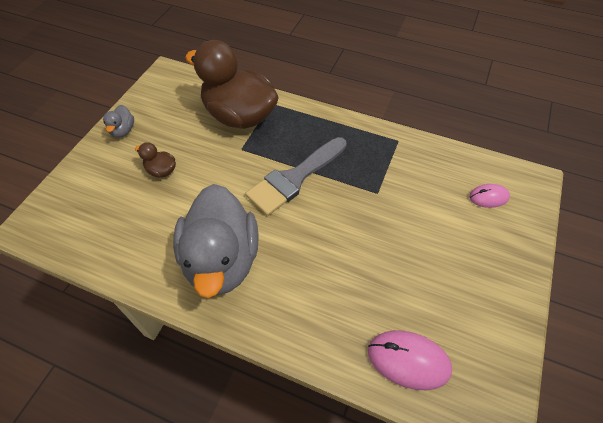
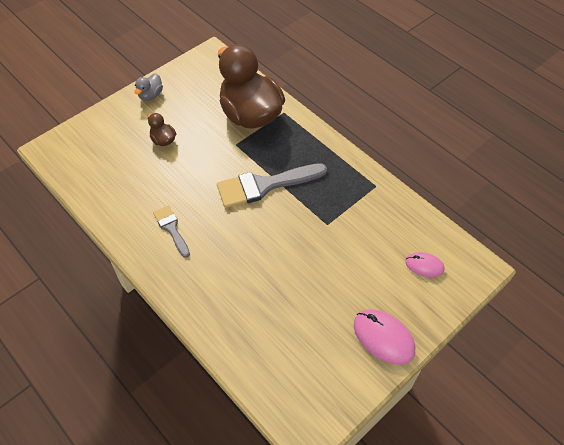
camera: 25 degrees right, 0 degrees up
(222, 260) = (171, 228): grey duck -> grey brush
(408, 360) = (268, 360): pink mouse -> pink mouse (383, 337)

